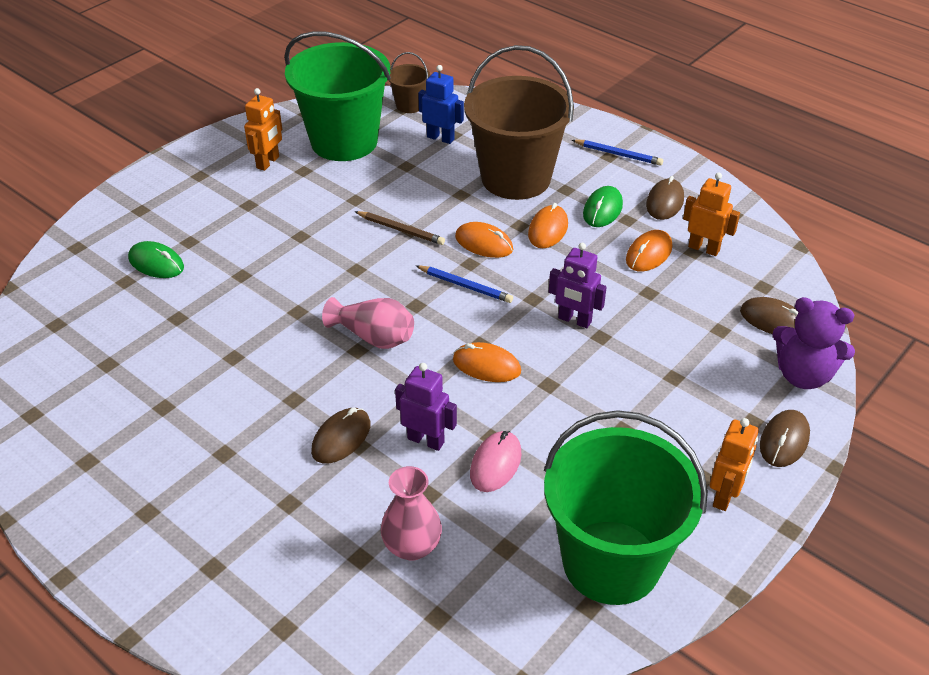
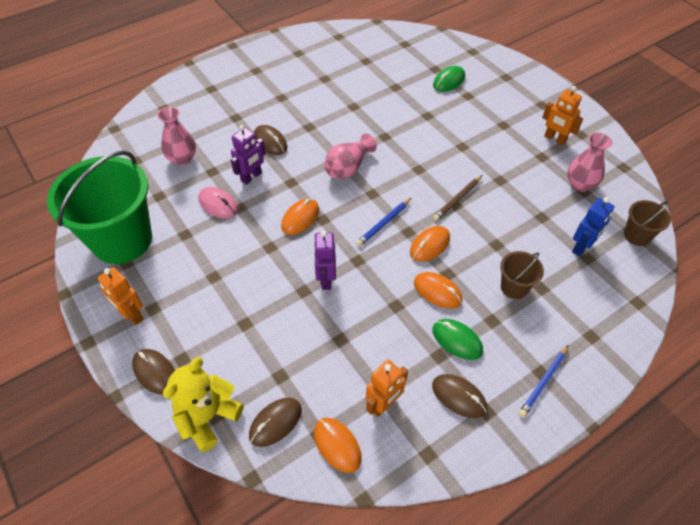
camera: 105 degrees right, 10 degrees up
(344, 141) = (580, 184): green bucket -> pink vase
(516, 178) = (514, 287): brown bucket -> brown bucket, size x0.44
(574, 320) = (326, 279): purple robot -> purple robot turned 45 degrees counterclockwise
(649, 254) = (388, 356): orange mouse -> orange mouse (337, 445)
(803, 375) = (207, 417): purple teddy bear -> yellow teddy bear

